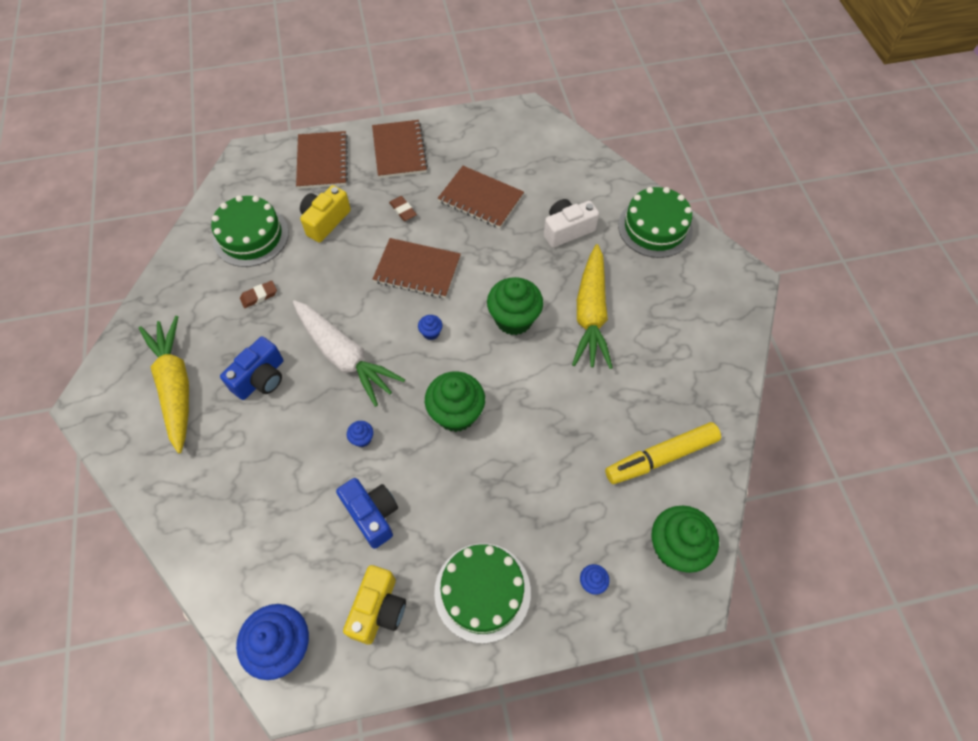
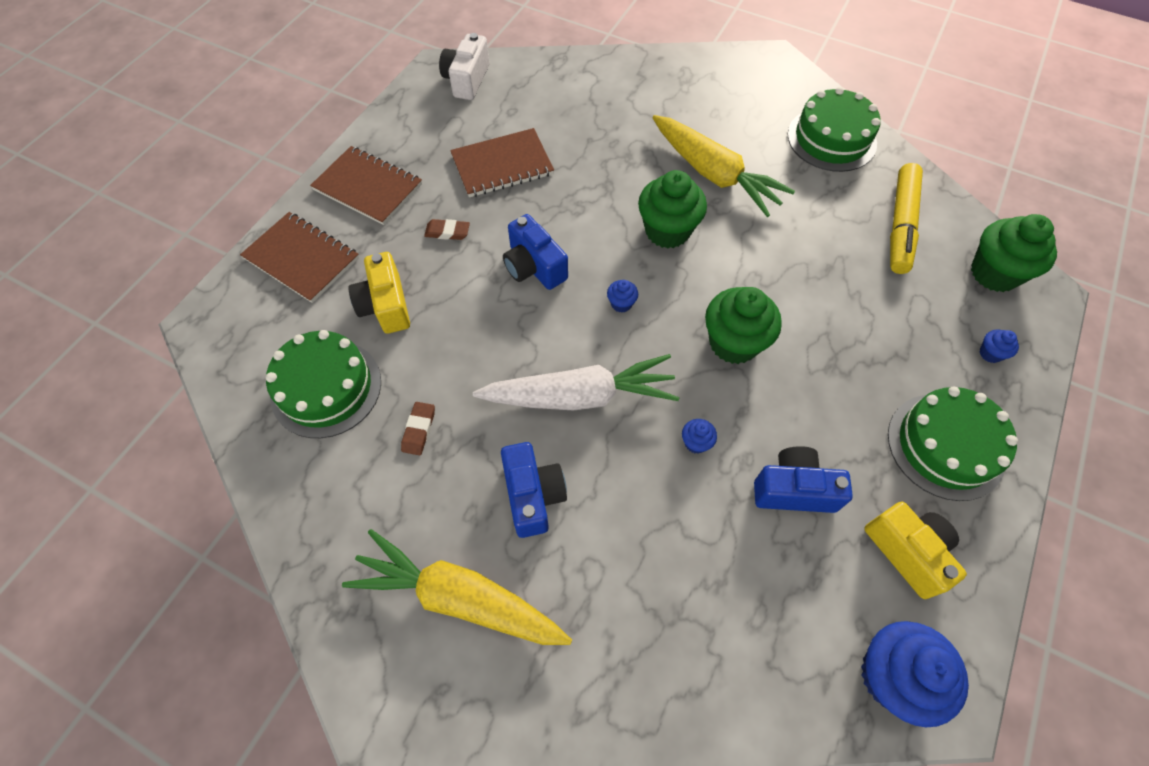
camera: 50 degrees left, 0 degrees up
(417, 269) = (534, 267): brown notebook -> blue camera
(567, 230) = (607, 130): white camera -> white camera (467, 80)
(655, 227) = (665, 75): green cake -> green cake (831, 139)

